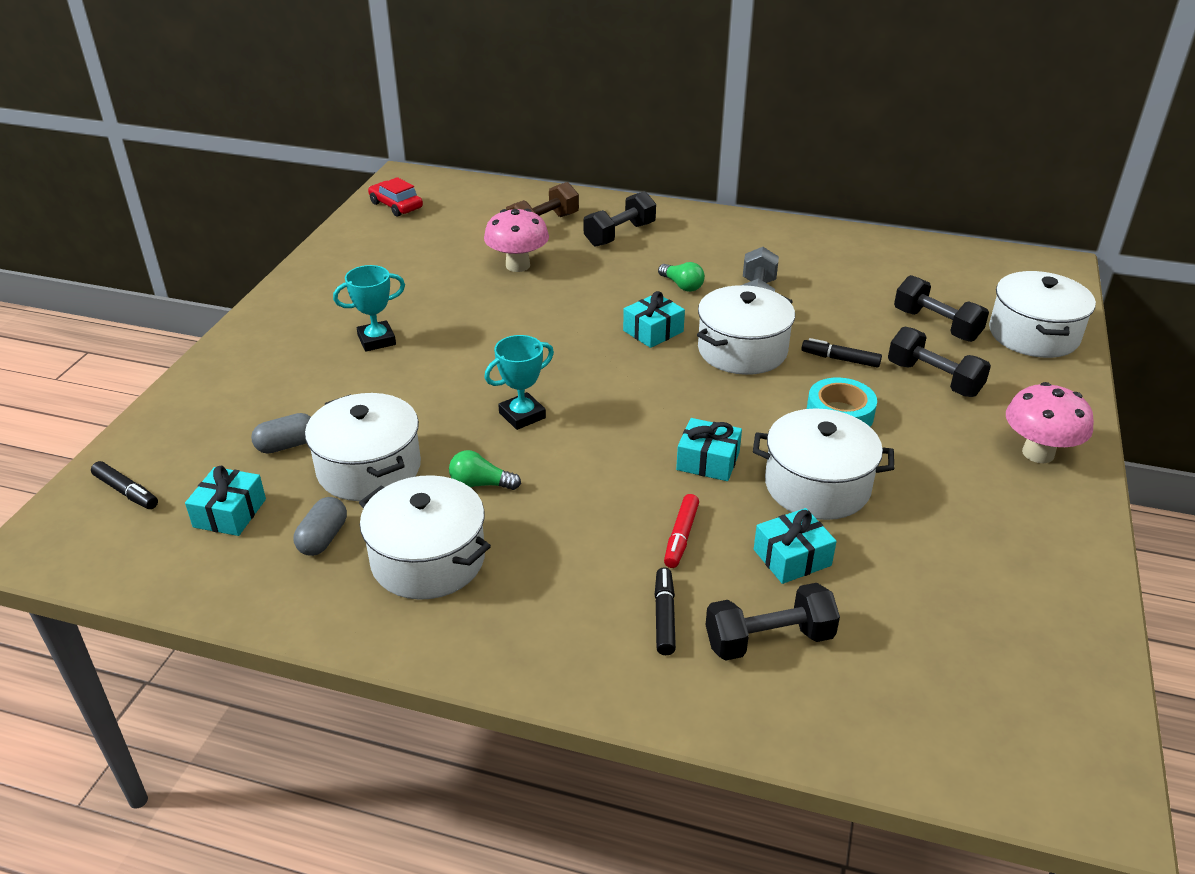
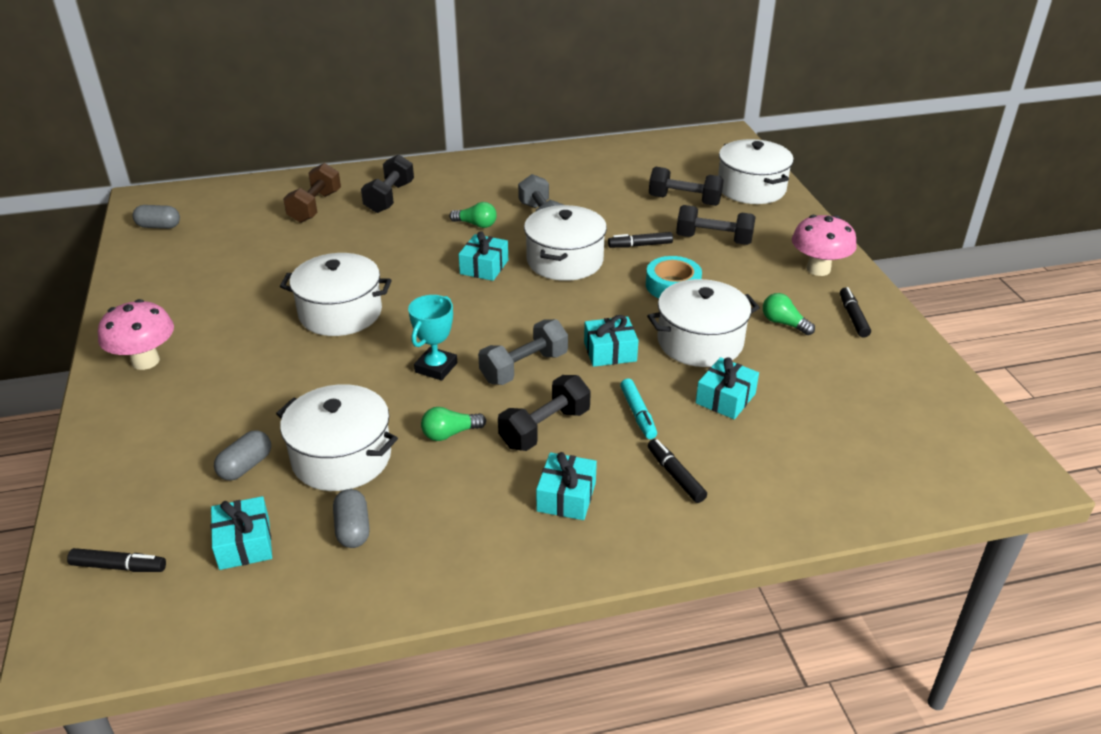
camera: 30 degrees left, 0 degrees up
(376, 340) = (249, 349): turquoise trophy -> none
(396, 205) = (159, 226): red car -> grey capsule
(428, 559) = (460, 509): white pot -> white pot (340, 313)
(518, 265) = (323, 247): pink mushroom -> pink mushroom (145, 361)
(535, 590) = (566, 497): none -> turquoise gift
(606, 446) = (524, 367): none -> grey dumbbell
(681, 537) = (638, 414): red marker -> turquoise marker
(769, 640) = (758, 461): black dumbbell -> black dumbbell (545, 428)
(937, 500) = (784, 323): none -> green light bulb
(1033, 524) = (853, 317): none -> black marker

